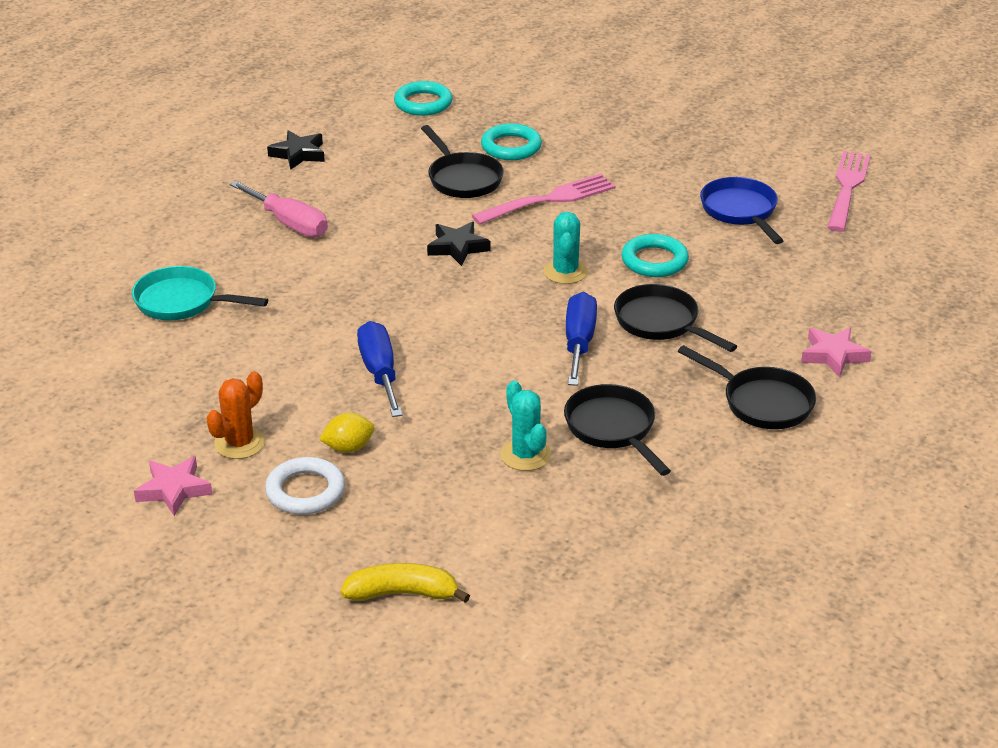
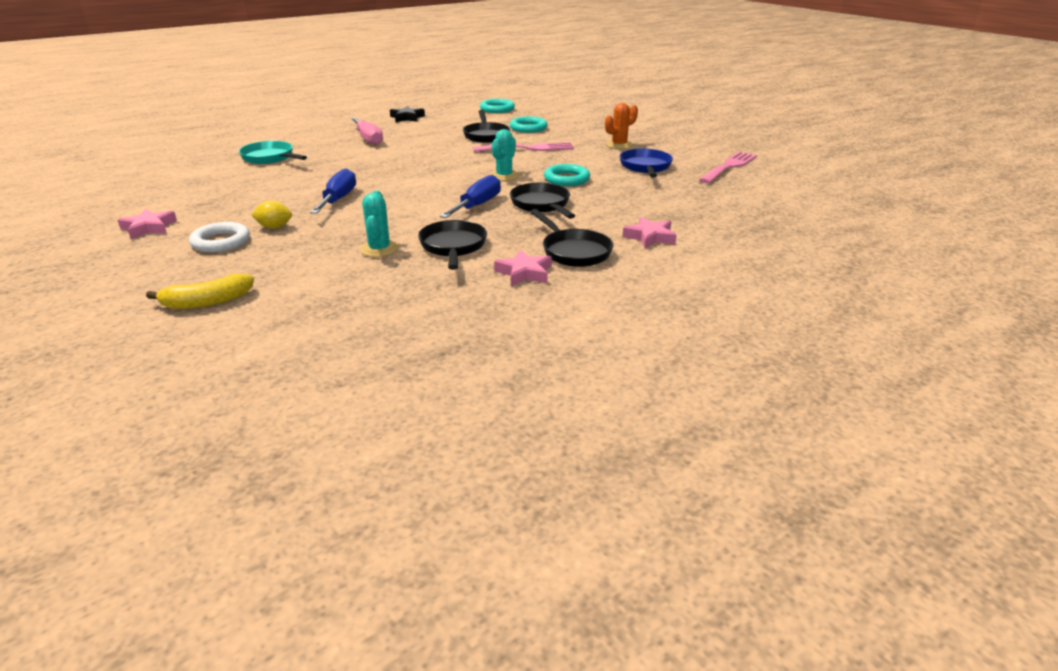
camera: 20 degrees right, 5 degrees down
(239, 443) = (215, 215): orange cactus -> orange cactus (619, 145)
(403, 593) = (207, 302): yellow banana -> yellow banana turned 135 degrees clockwise
(457, 247) = (450, 159): black star -> none
(732, 453) = (524, 273): none -> pink star

